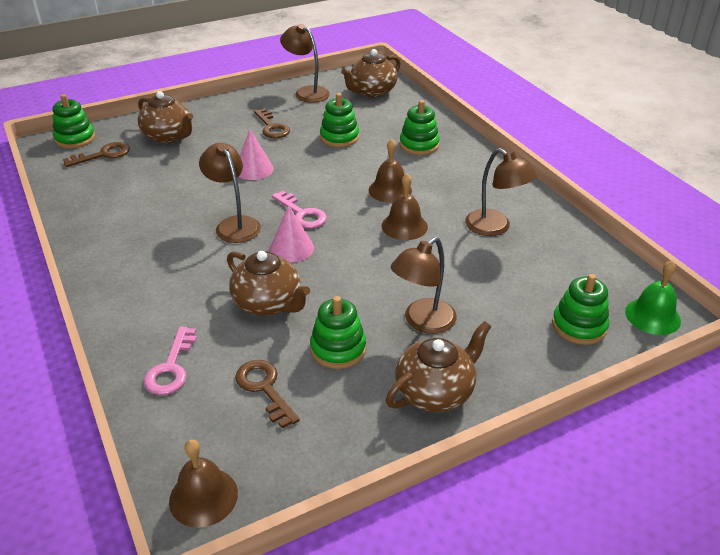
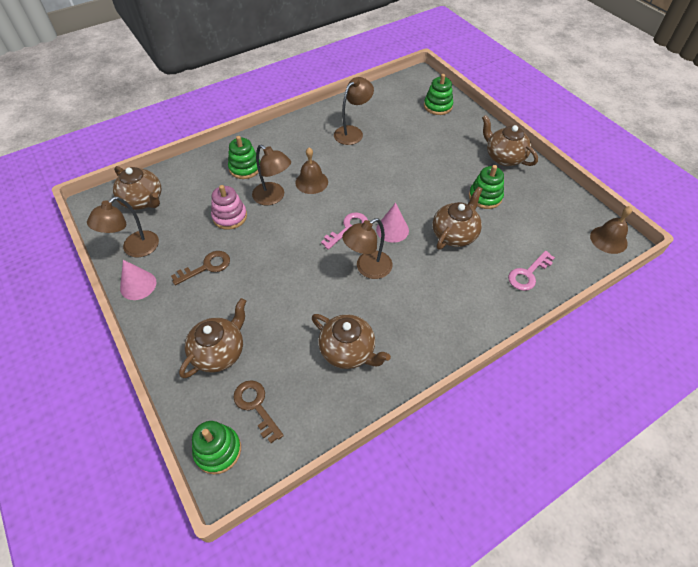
camera: 95 degrees left, 15 degrees up
(131, 205) = (348, 351): none -> brown teapot
(171, 368) = (528, 274): pink key -> pink key turned 135 degrees clockwise
(254, 169) = (283, 269): pink cone -> pink cone (138, 285)
(264, 388) = (527, 226): brown key -> none
(339, 137) = (230, 217): green stacking toy -> pink stacking toy
(404, 226) = (356, 173): brown bell -> none
(422, 322) = (451, 163): brown lamp -> brown lamp (273, 197)
(652, 316) = (423, 82): green bell -> none

